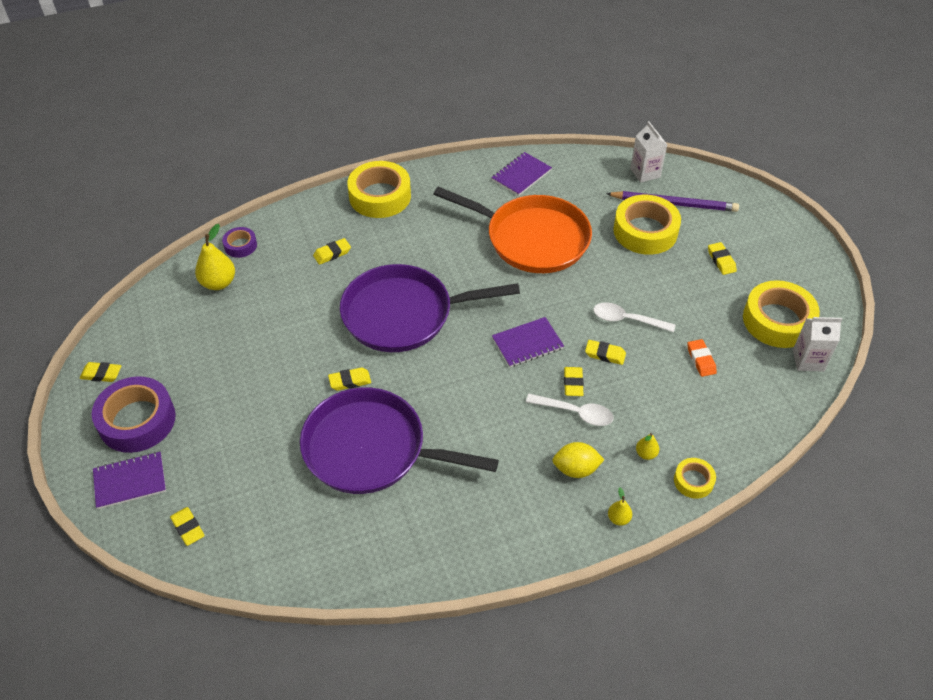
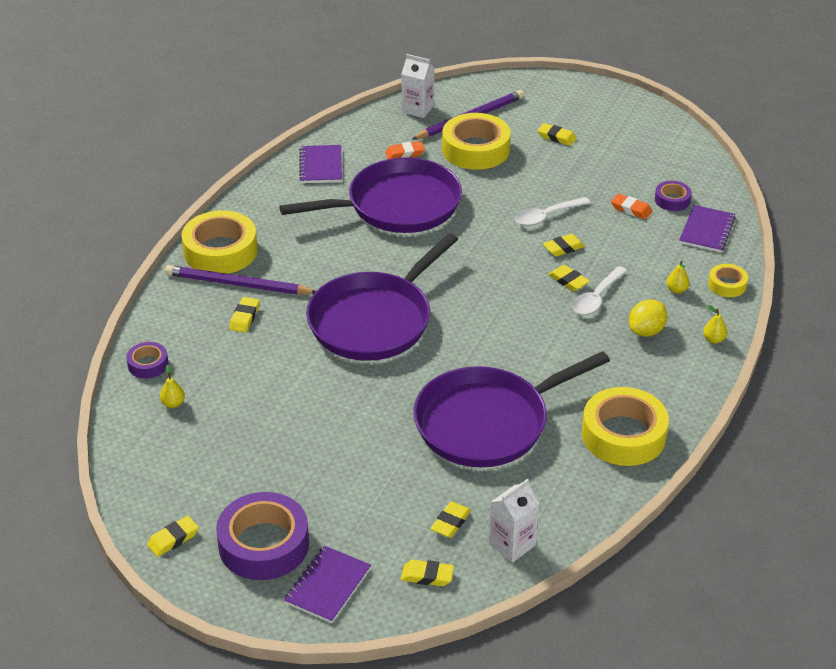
camera: 45 degrees left, 10 degrees down
(218, 283) = (173, 404): yellow pear -> yellow pear, size x0.52
(350, 381) = (402, 392): yellow eraser -> yellow eraser (450, 522)
(359, 227) = (238, 284): none -> purple pencil
(527, 343) = (499, 277): purple notebook -> purple notebook (707, 230)
(532, 239) = (398, 205): orange pan -> purple pan
(575, 413) = (596, 298): white spoon -> white spoon turned 150 degrees clockwise
(589, 202) = (404, 154): none -> orange eraser
(746, 375) = (672, 200): none -> purple tape
(777, 320) = (645, 153): yellow tape -> yellow tape (623, 435)
(808, 360) = (697, 165): white carton -> white carton (512, 544)

